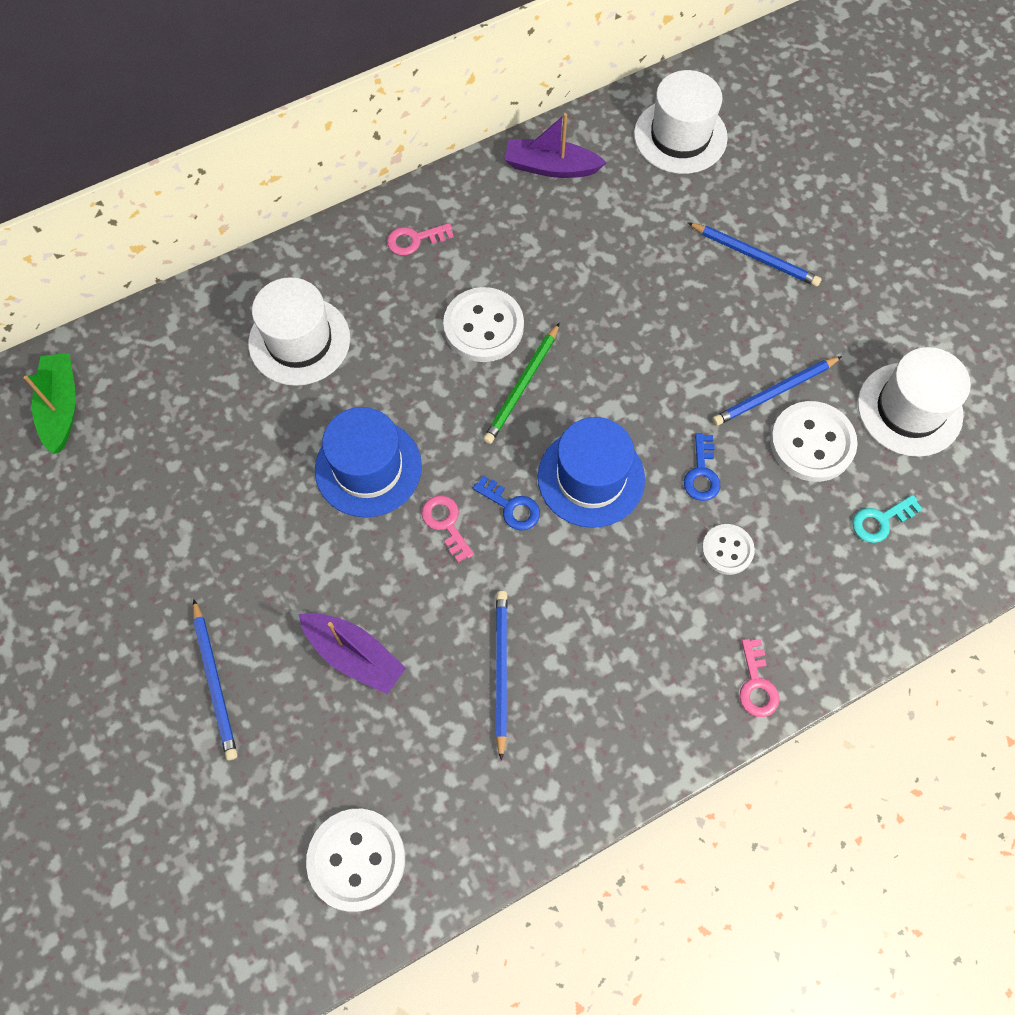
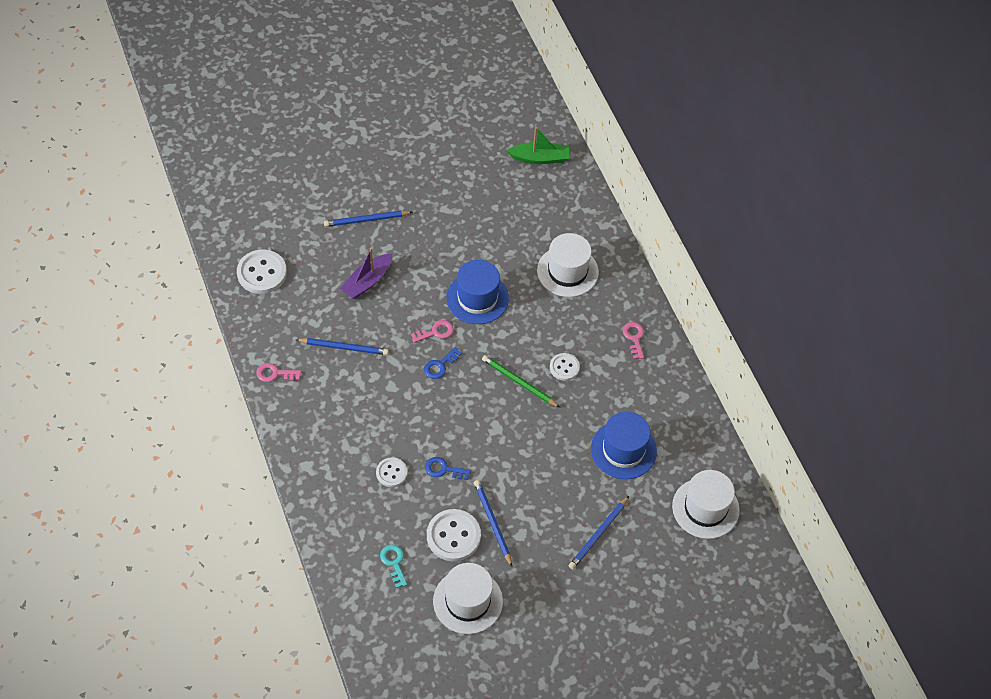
camera: 95 degrees right, 10 degrees down
(483, 327) = (564, 367): white button -> white button, size x0.59
(551, 167) = (685, 423): purple boat -> none
(591, 478) = (451, 409): blue hat -> blue hat (623, 450)
(756, 684) = (308, 471): pink key -> pink key (274, 373)

